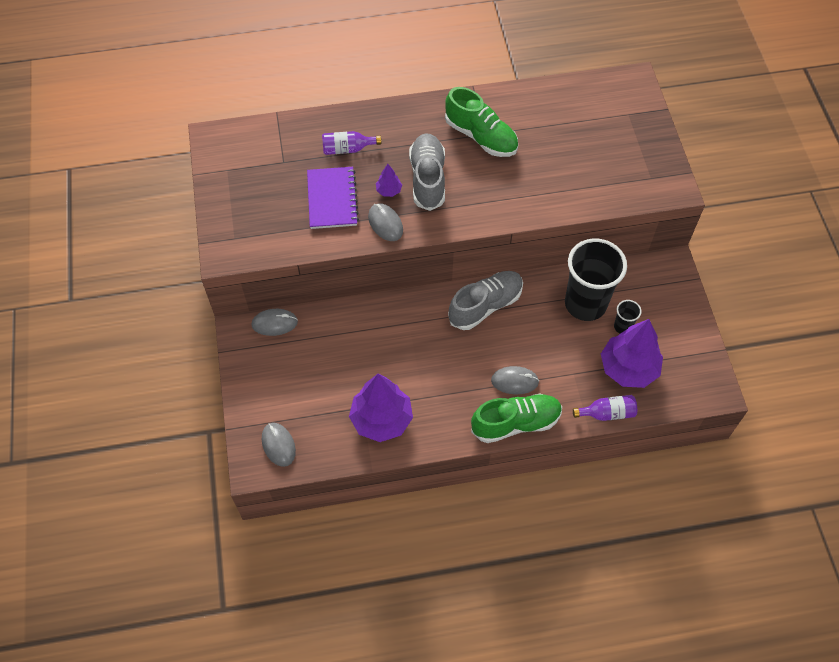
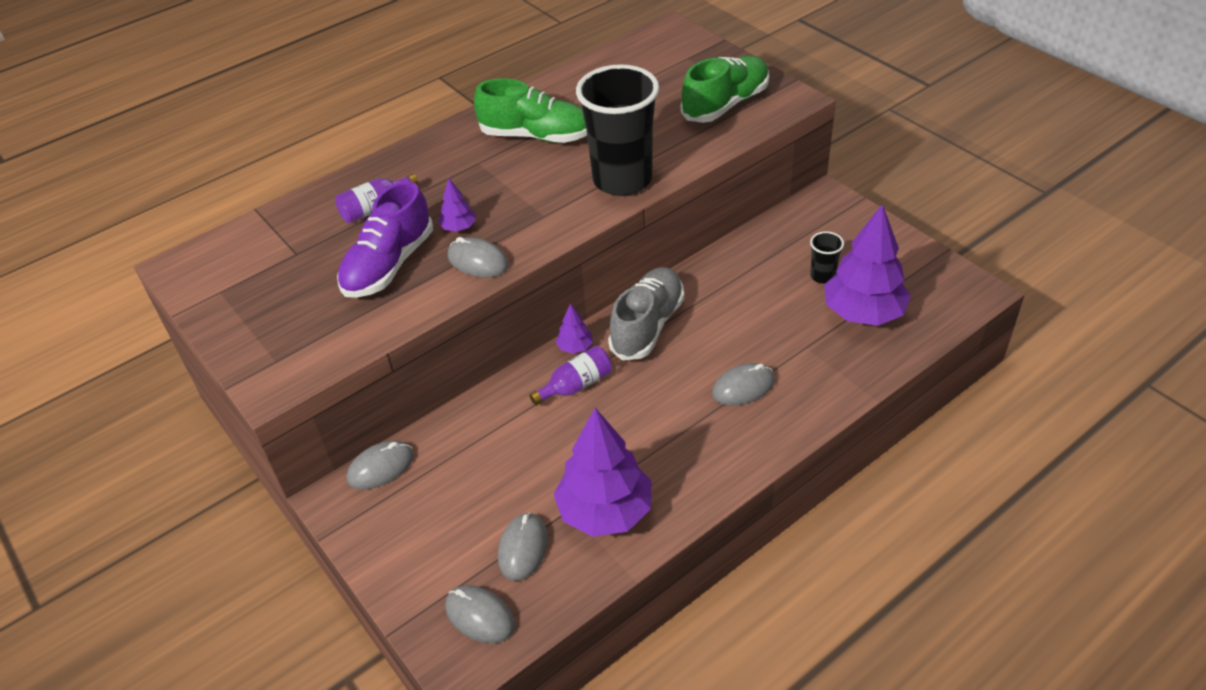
camera: 25 degrees left, 15 degrees down
(323, 417) = (523, 548): none -> grey mouse
(332, 199) = (389, 265): purple notebook -> purple shoe
(428, 179) = (500, 198): grey shoe -> none
(431, 298) = (575, 347): none -> purple tree
(515, 423) = (780, 431): green shoe -> green shoe (725, 104)
(585, 304) = (763, 273): black cup -> black cup (622, 180)
(607, 413) = (878, 369): purple bottle -> purple bottle (576, 385)

